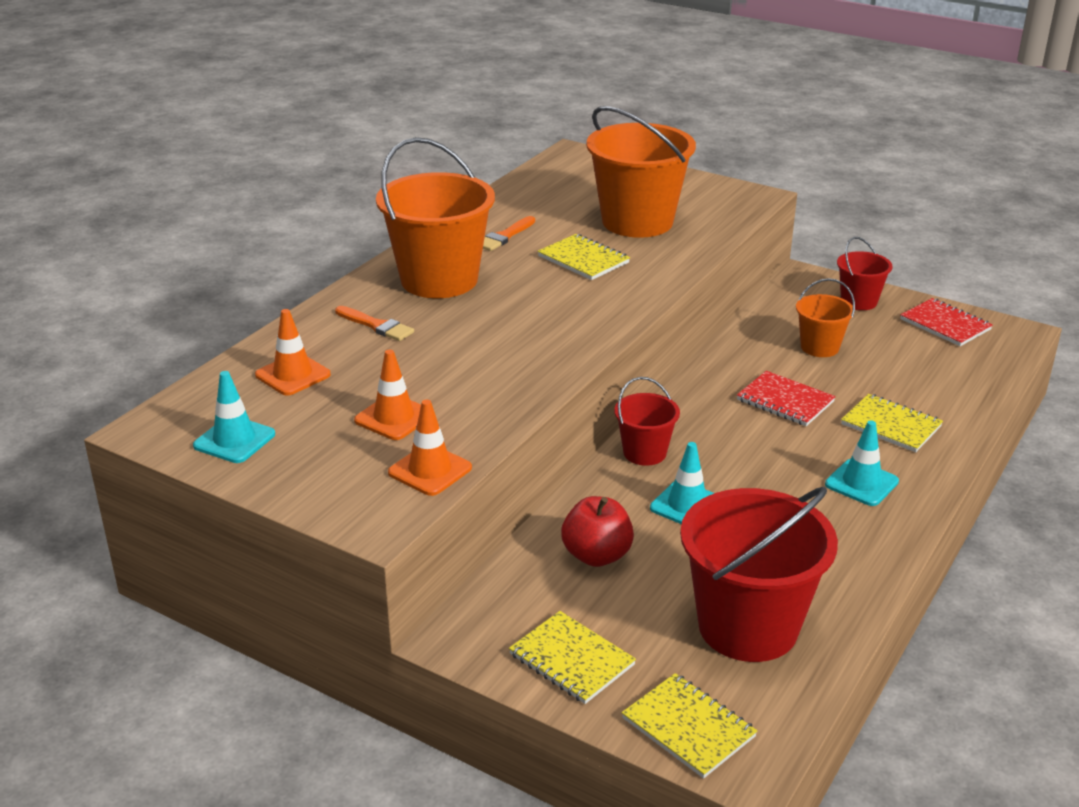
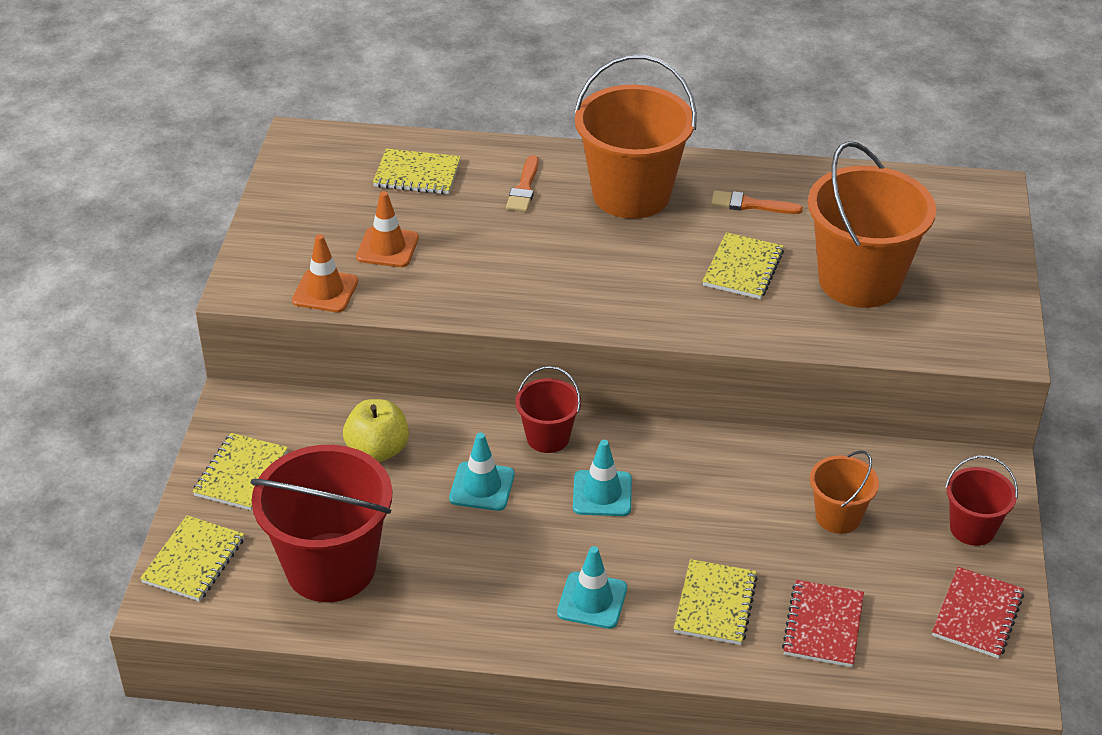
camera: 65 degrees right, 10 degrees up
(234, 440) = (310, 182): turquoise traffic cone -> turquoise traffic cone (602, 494)
(293, 375) = (417, 174): orange traffic cone -> yellow notebook
(597, 555) = (378, 450): red apple -> yellow apple
(785, 401) = (706, 513): red notebook -> red notebook (823, 625)

